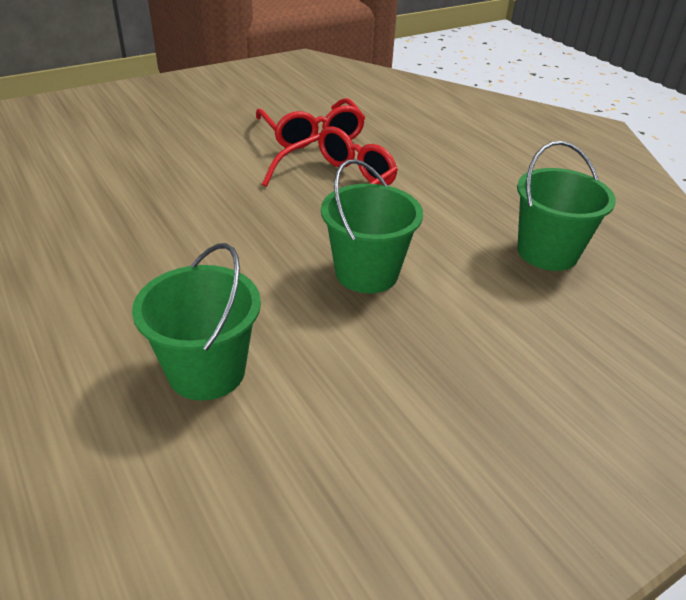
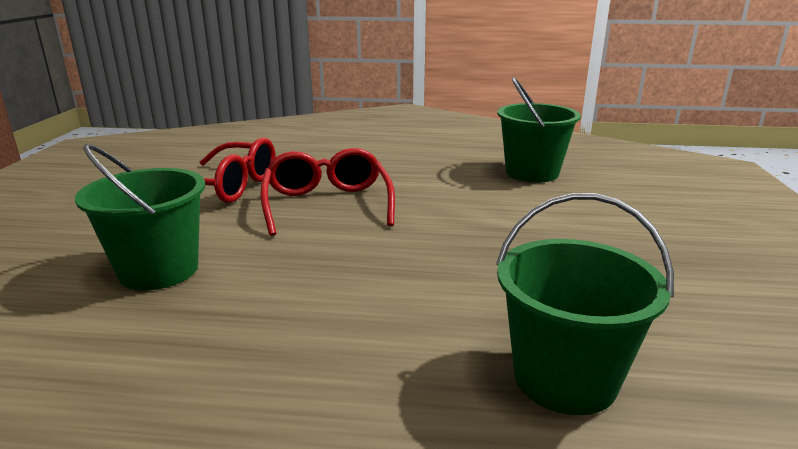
camera: 50 degrees left, 15 degrees down
(366, 273) = (483, 240): green bucket -> green bucket (158, 270)

